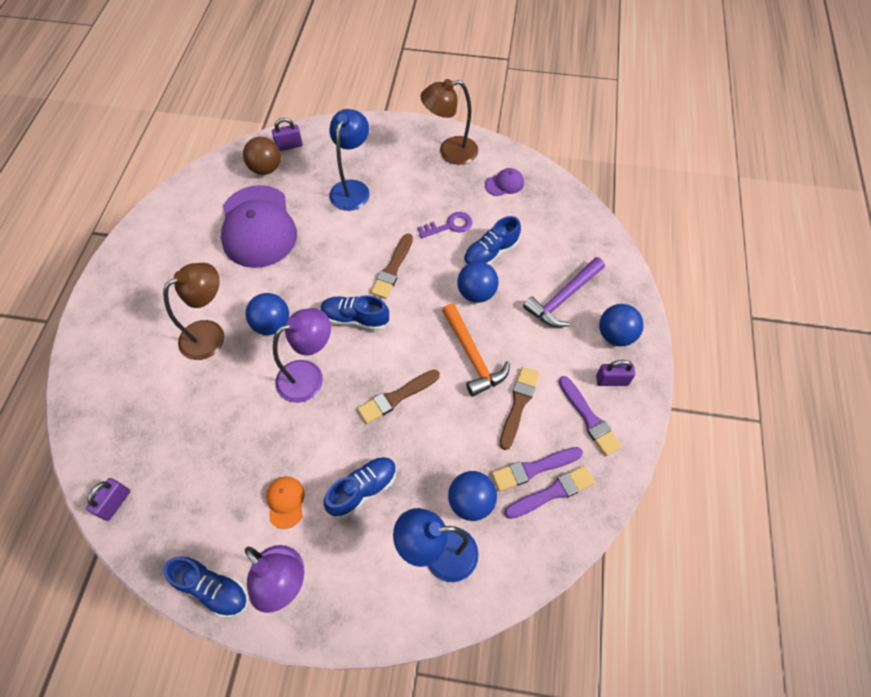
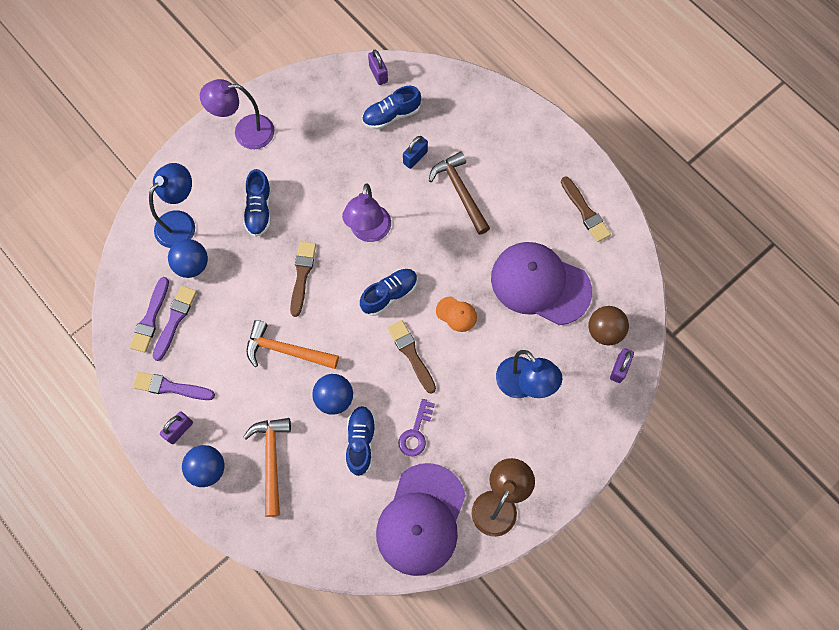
camera: 130 degrees right, 10 degrees up
(199, 395) = (415, 157): none -> blue padlock
(211, 334) = (460, 192): brown lamp -> brown hammer
(213, 589) = (277, 95): blue shoe -> blue shoe (391, 115)
(272, 324) = (434, 236): blue ball -> none
(285, 502) = (293, 162): orange cap -> orange cap (456, 314)
(504, 184) = (421, 519): purple cap -> purple cap, size x2.43
(518, 404) = (223, 349): brown brush -> brown brush (585, 212)
(563, 298) = (271, 460): purple hammer -> orange hammer

